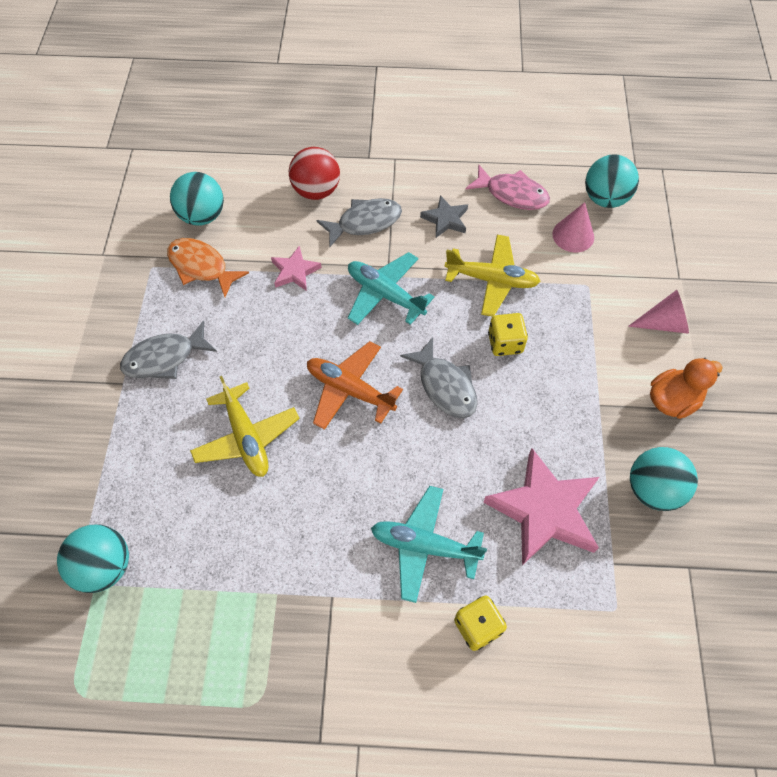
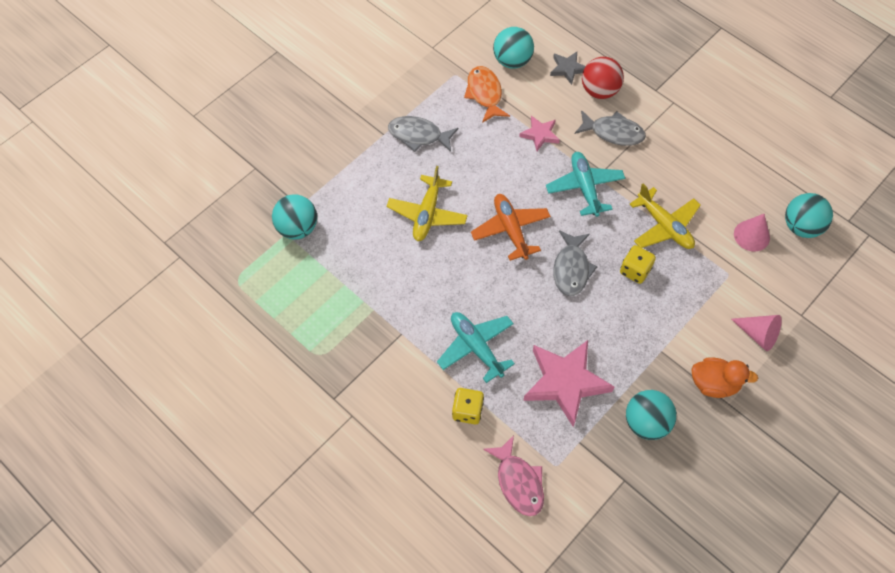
camera: 40 degrees right, 0 degrees up
(445, 219) = (670, 166): grey star -> grey star (567, 69)
(512, 194) = (735, 179): pink fish -> pink fish (518, 482)

